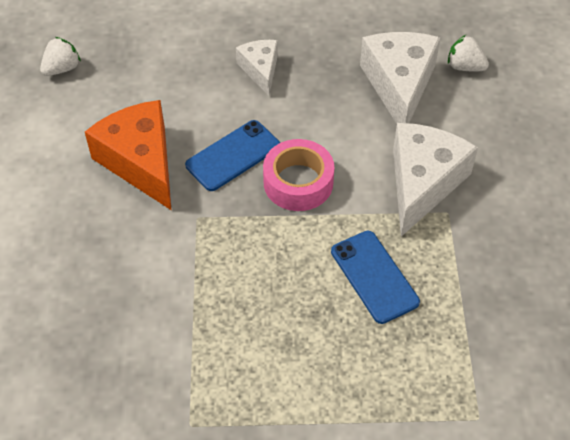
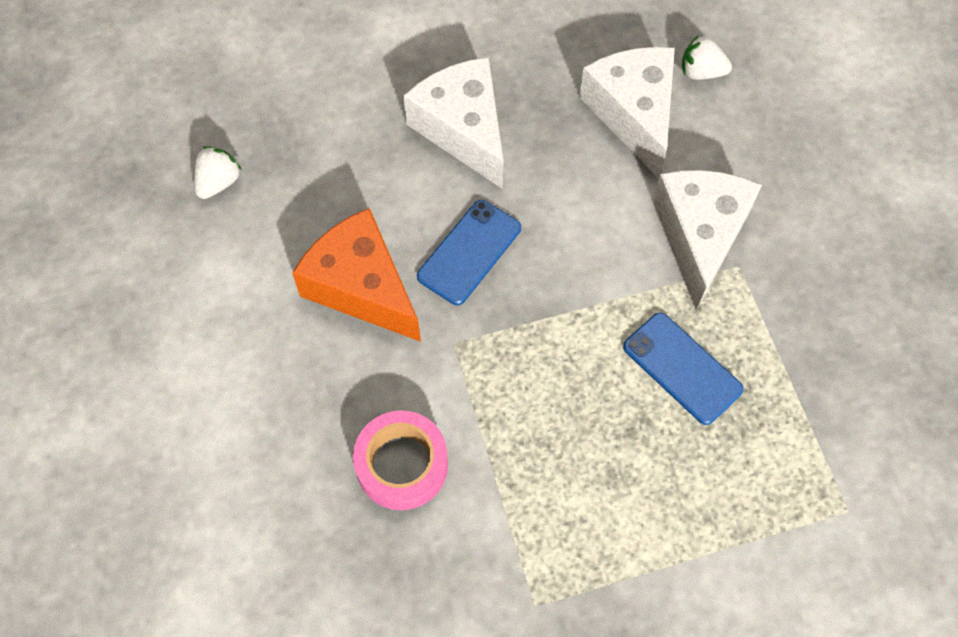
camera: 15 degrees left, 10 degrees up
(260, 70) = (463, 130): white cheese -> white cheese, size x1.78
(298, 182) = (557, 269): pink tape -> pink tape (402, 465)

